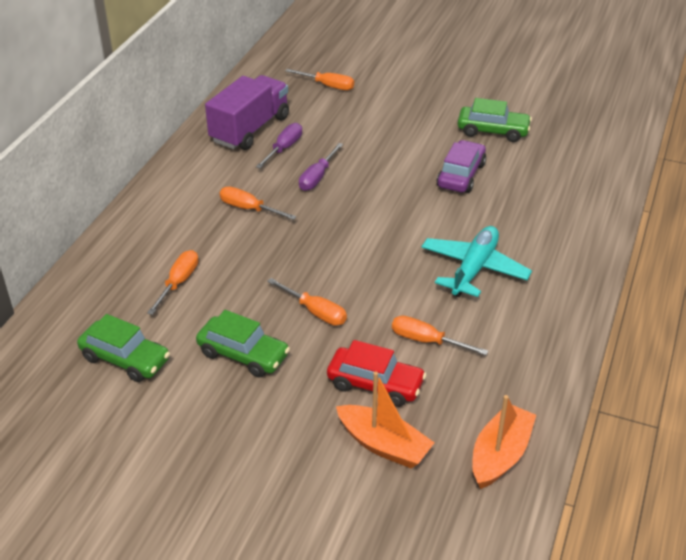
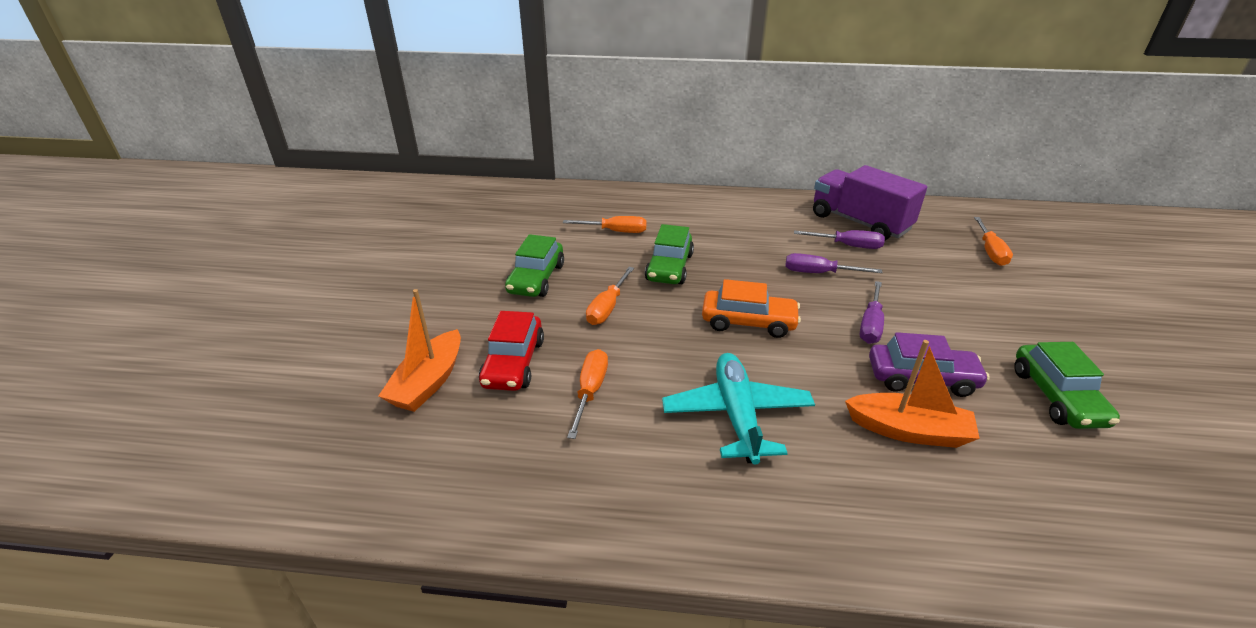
camera: 75 degrees right, 5 degrees down
(125, 359) = (517, 228): green car -> green car (669, 267)
(249, 209) = (737, 244): orange screwdriver -> none
(250, 129) = (859, 222): purple truck -> purple truck turned 150 degrees counterclockwise
(369, 234) = (748, 322): none -> orange car
(396, 175) = (870, 325): none -> purple screwdriver
(474, 269) = (737, 415): turquoise plane -> turquoise plane turned 105 degrees counterclockwise
(500, 454) = (415, 479): orange boat -> orange boat (908, 430)

